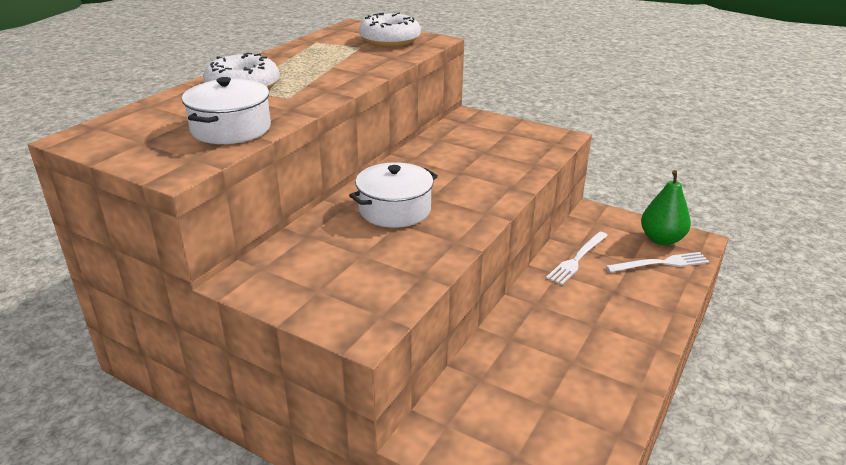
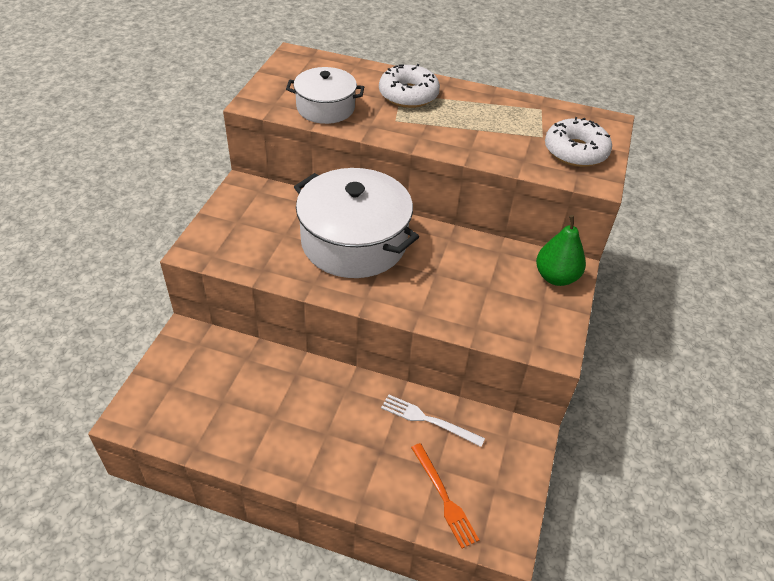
camera: 75 degrees right, 15 degrees up
(395, 210) = (354, 242): white pot -> white pot, size x1.75
(661, 239) = (494, 502): green pear -> green pear (556, 277)
(661, 263) = (444, 497): white fork -> orange fork

